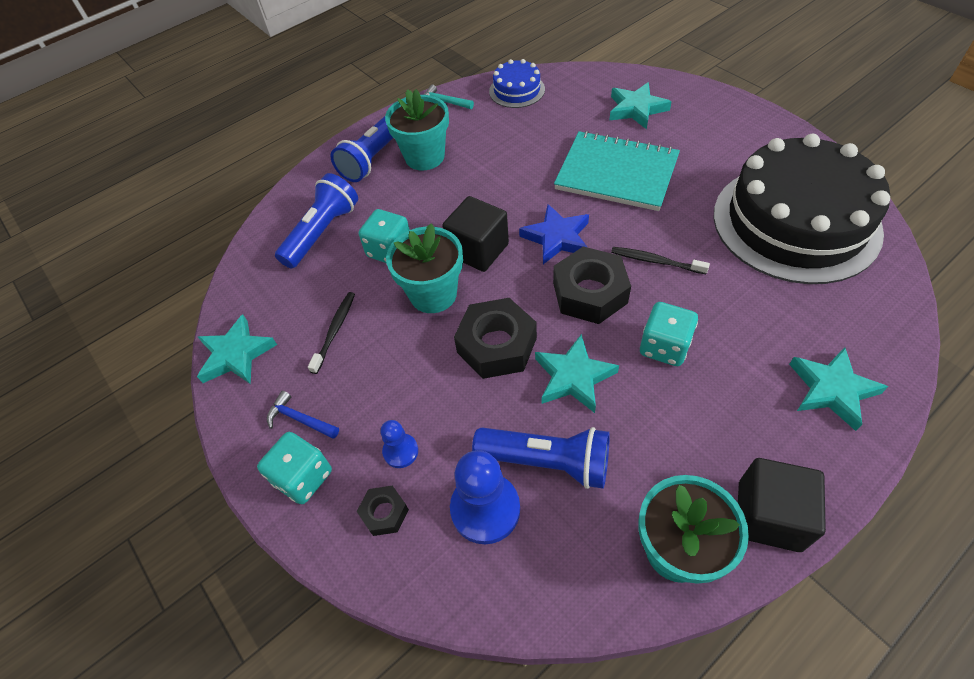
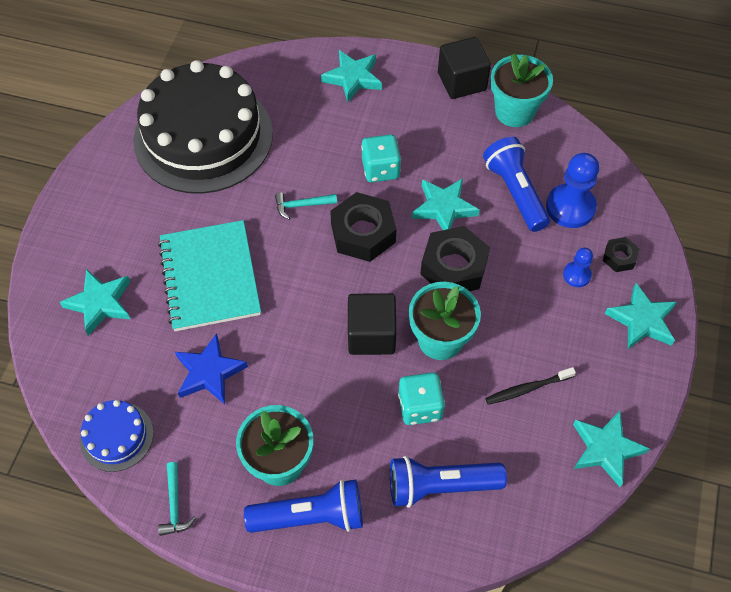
camera: 130 degrees left, 5 degrees up
(300, 419) = (610, 355): blue hammer -> none
(303, 477) = (642, 320): turquoise dice -> turquoise star
(556, 238) = (319, 283): blue star -> blue star (209, 372)
(656, 261) = (302, 205): black toothbrush -> turquoise hammer

